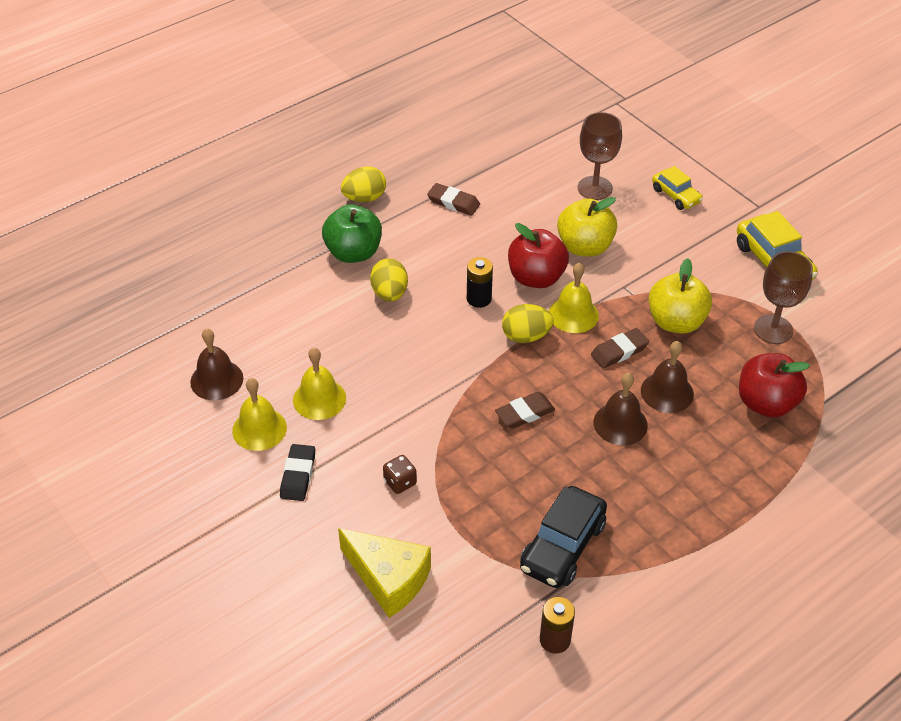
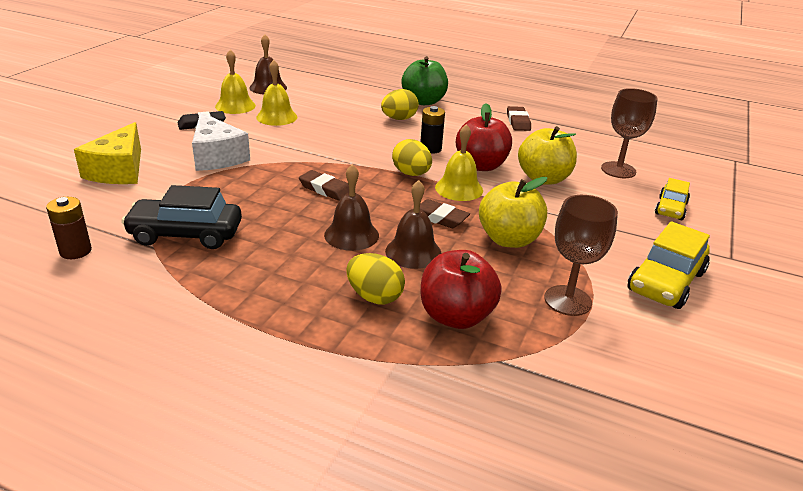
camera: 60 degrees right, 15 degrees down
(364, 198) = (480, 95): yellow egg -> yellow egg (374, 297)
(400, 482) = (217, 156): brown dice -> white cheese

